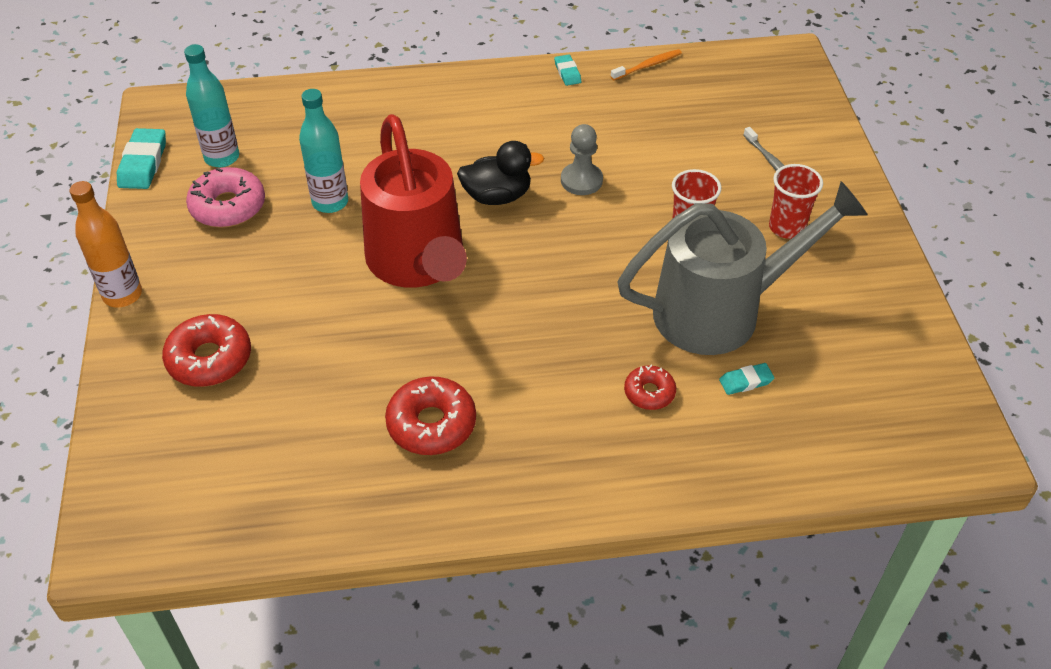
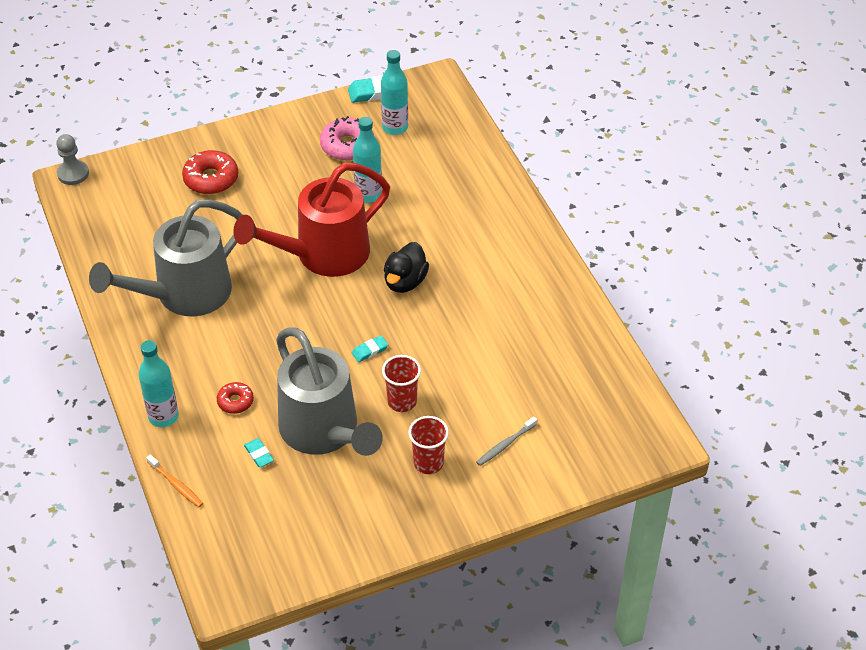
camera: 75 degrees right, 0 degrees up
(122, 295) = (253, 123): orange bottle -> none
(431, 424) = (183, 295): red donut -> grey watering can
(497, 196) = (405, 282): black duck -> black duck turned 45 degrees clockwise
(567, 72) = (571, 293): turquoise eraser -> turquoise eraser (370, 350)
(581, 180) = (440, 327): grey pawn -> grey pawn (73, 174)
(647, 66) = (603, 344): orange toothbrush -> orange toothbrush (176, 484)
(657, 478) = (163, 416): none -> turquoise bottle

